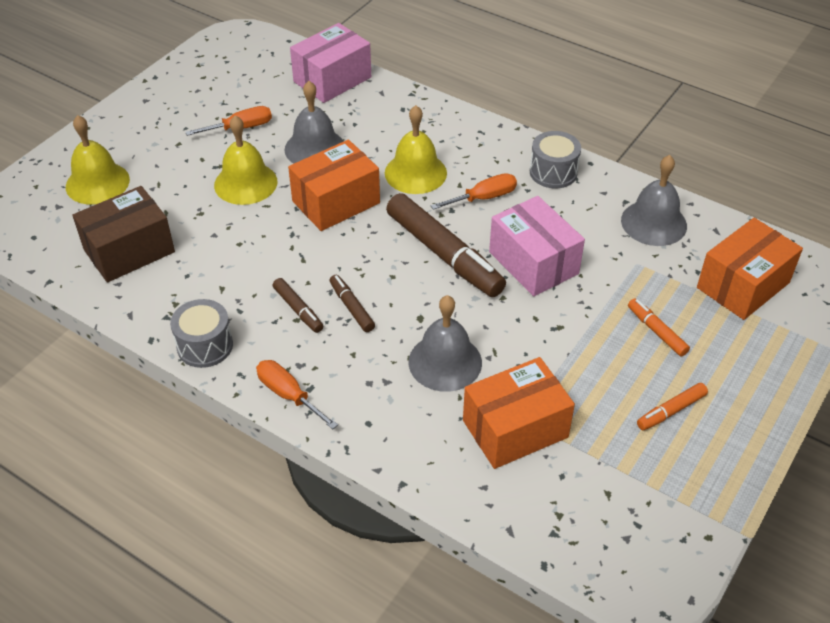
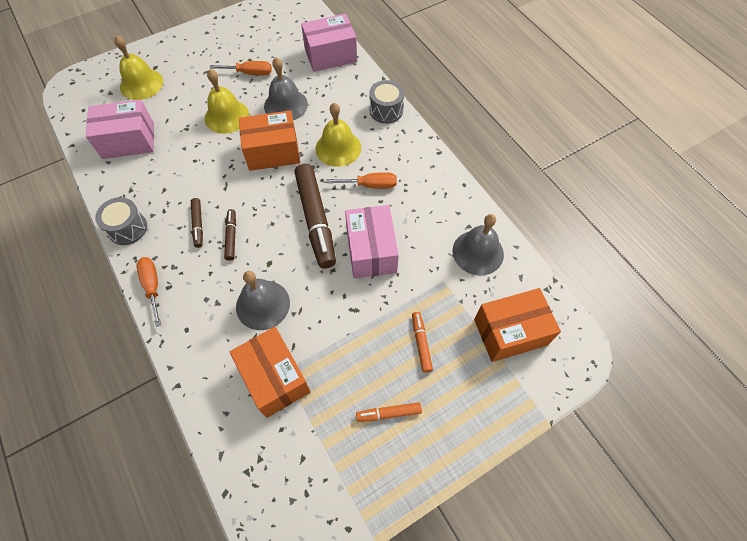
camera: 25 degrees right, 15 degrees up
(129, 251) = (128, 141): brown box -> pink box
(515, 429) = (274, 378): orange box -> orange box turned 60 degrees clockwise
(553, 172) = (432, 182): grey drum -> grey drum (386, 110)

